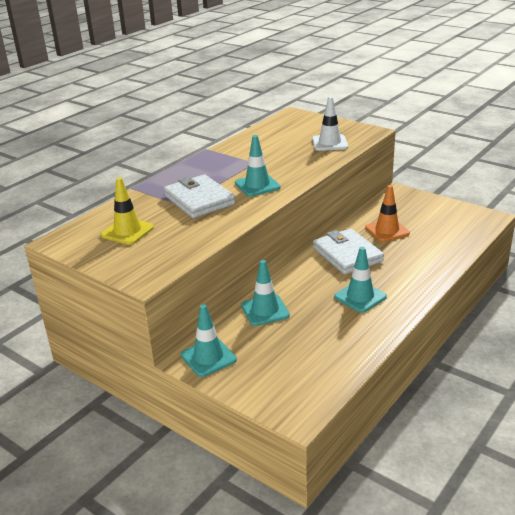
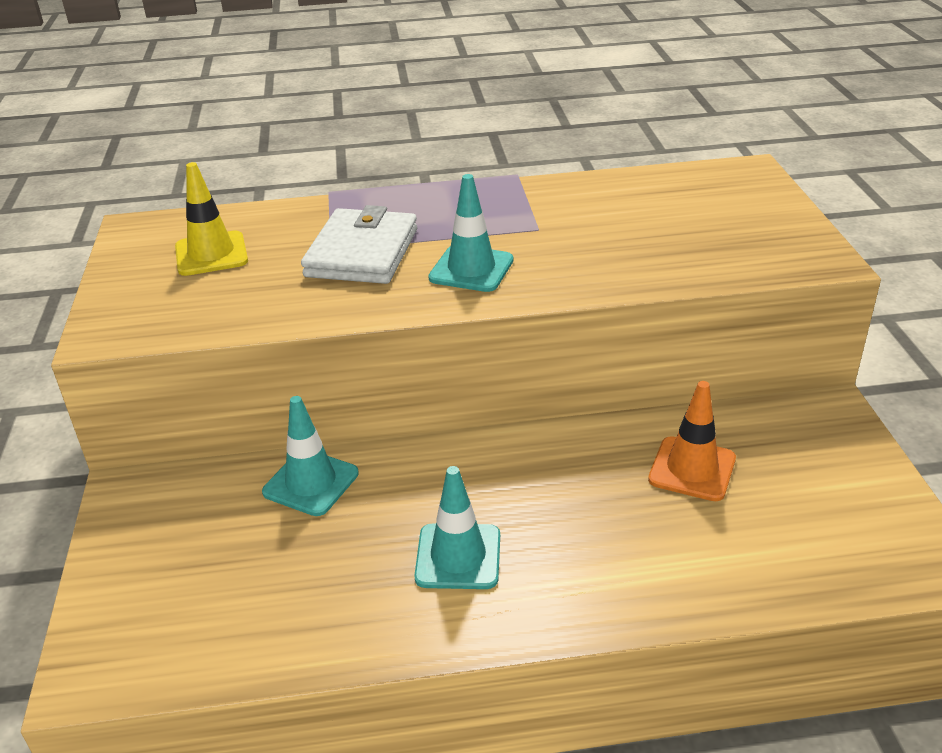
camera: 45 degrees right, 5 degrees up
(208, 357) = (148, 502): turquoise traffic cone -> none
(329, 143) = (710, 249): white traffic cone -> none
(347, 255) = (558, 471): white wallet -> none

